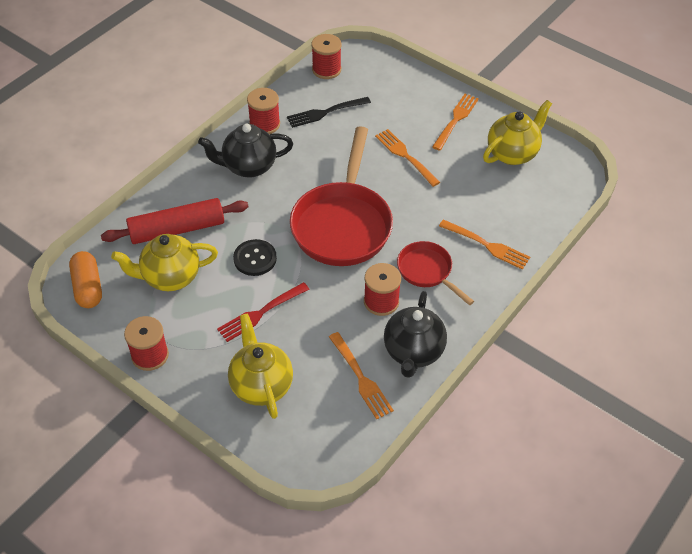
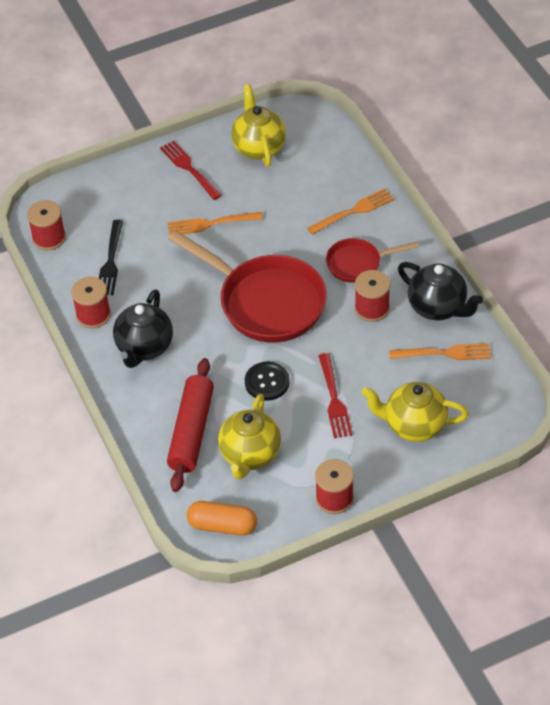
camera: 60 degrees left, 0 degrees up
(455, 120) = (190, 169): orange fork -> red fork

